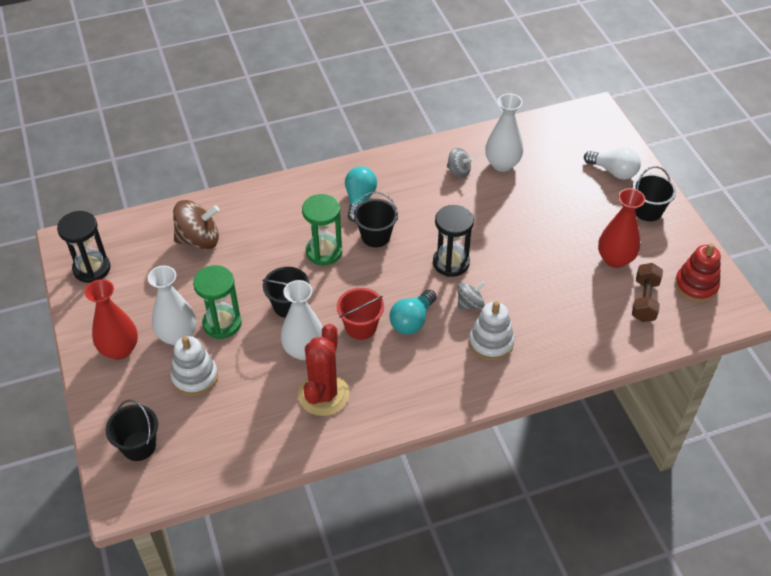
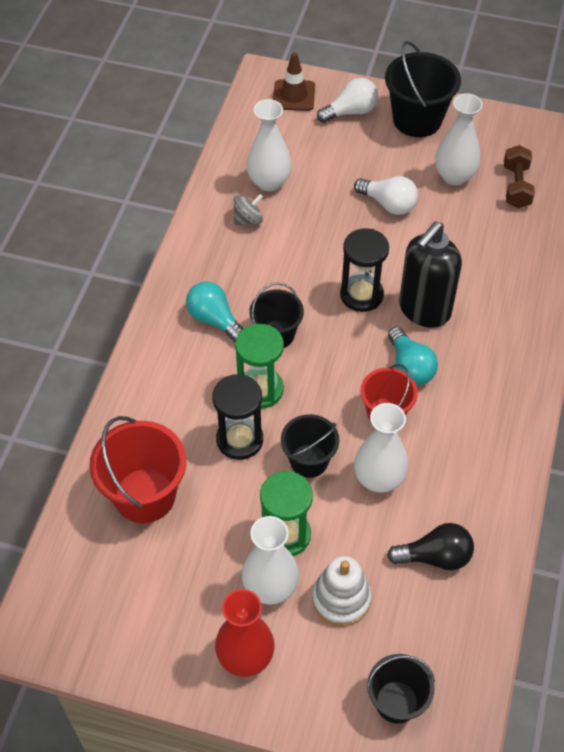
camera: 55 degrees left, 5 degrees up
(92, 269) = (96, 628): black hourglass -> black hourglass (239, 440)
(199, 240) = (145, 495): brown spinning top -> red bucket
(265, 413) = (435, 557): none -> black light bulb
(323, 394) = (447, 492): red cactus -> none
(470, 304) = (424, 310): grey spinning top -> black soap dispenser
(491, 343) = (482, 322): white stacking toy -> none
(548, 235) = (388, 204): none -> white light bulb
(595, 135) = (294, 95): none -> brown traffic cone
(615, 259) = (454, 176): red vase -> white vase
(644, 300) = (516, 186): brown dumbbell -> brown dumbbell turned 45 degrees clockwise
(648, 211) = (417, 119): black bucket -> black bucket, size x1.58
(696, 286) = (526, 144): red stacking toy -> none

